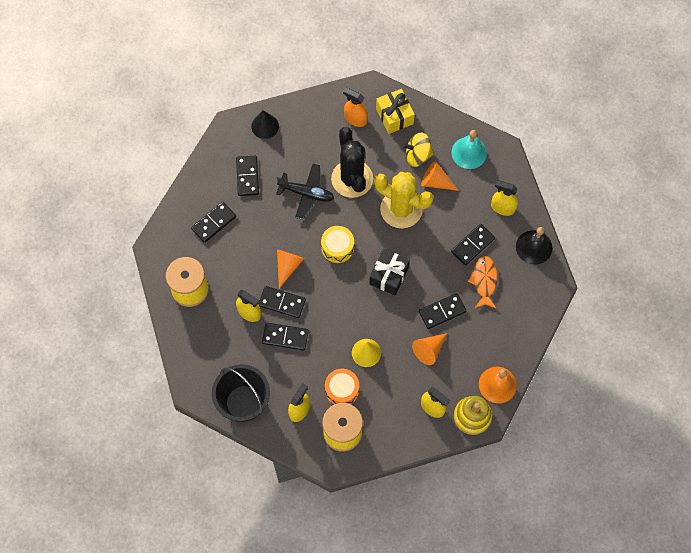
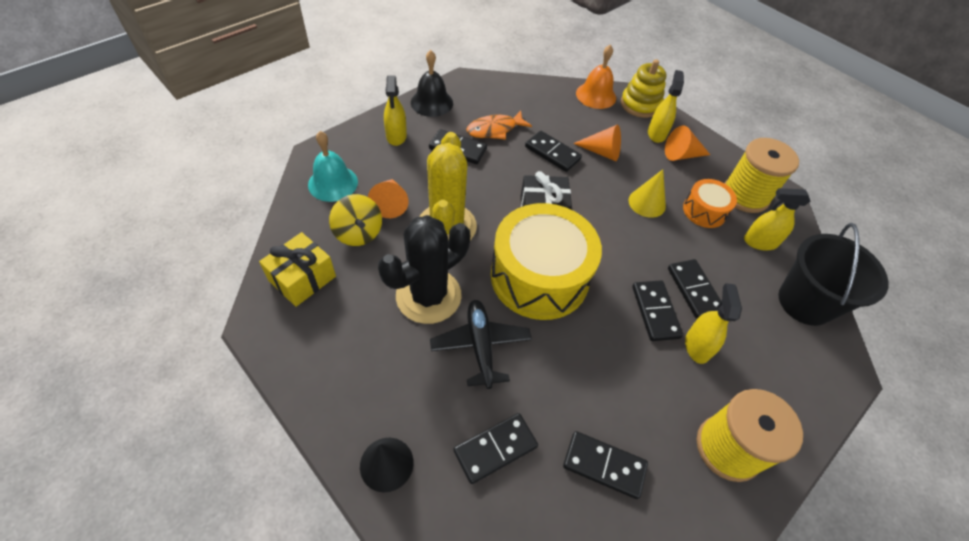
camera: 120 degrees left, 15 degrees down
(288, 266) = (602, 325): orange cone -> orange cone (681, 155)
(337, 247) = (539, 276): yellow drum -> yellow drum, size x2.05
(355, 119) = (324, 327): orange spray bottle -> none

